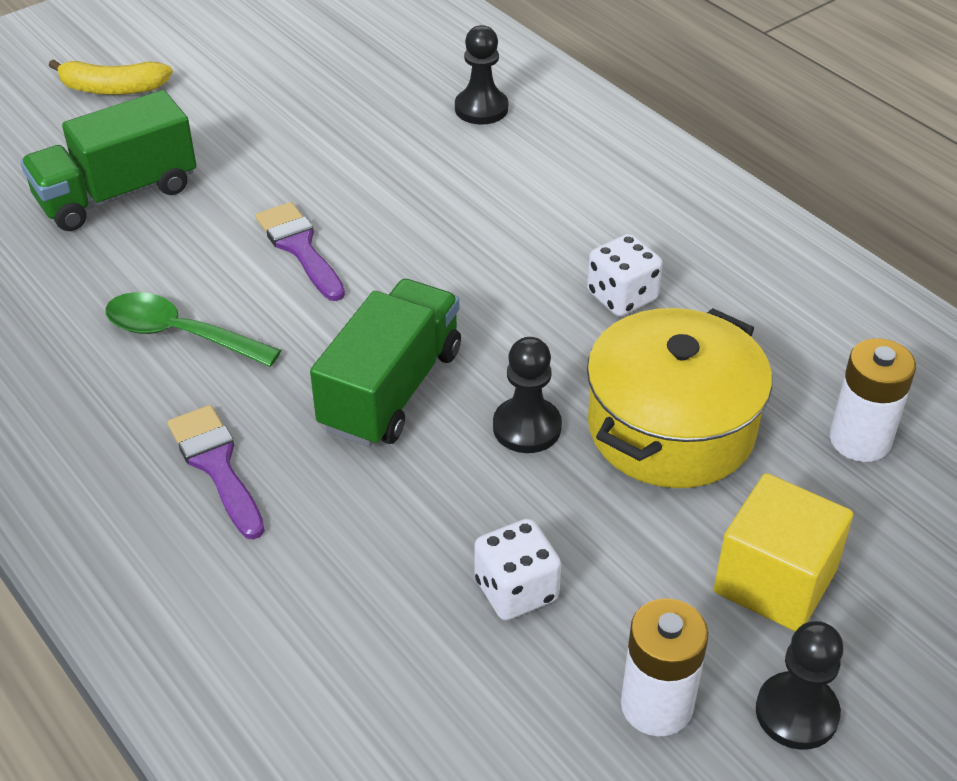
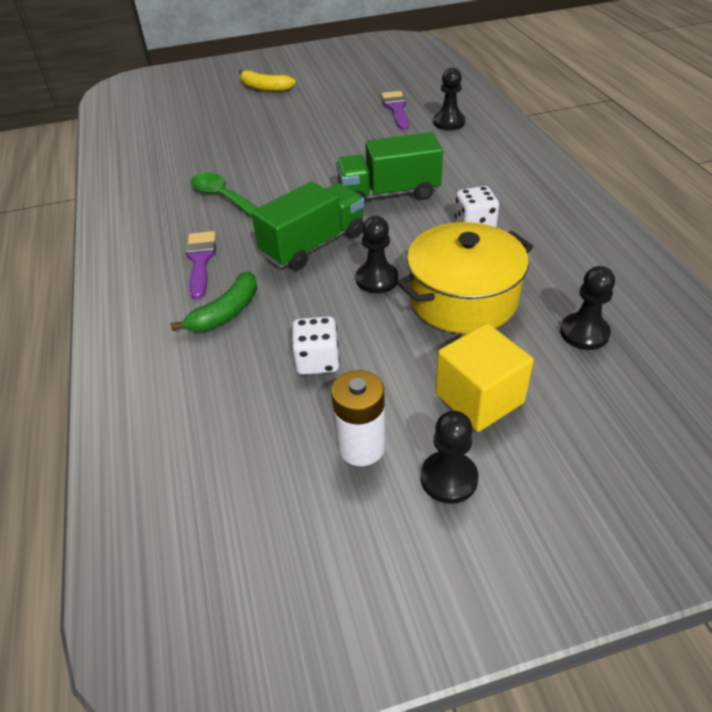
camera: 25 degrees right, 0 degrees up
(117, 194) = (236, 132): green truck -> green truck (389, 194)
(300, 248) = (309, 170): purple brush -> purple brush (396, 109)
(321, 548) = (226, 312): none -> green banana
(860, 440) = (584, 333): white battery -> black pawn

